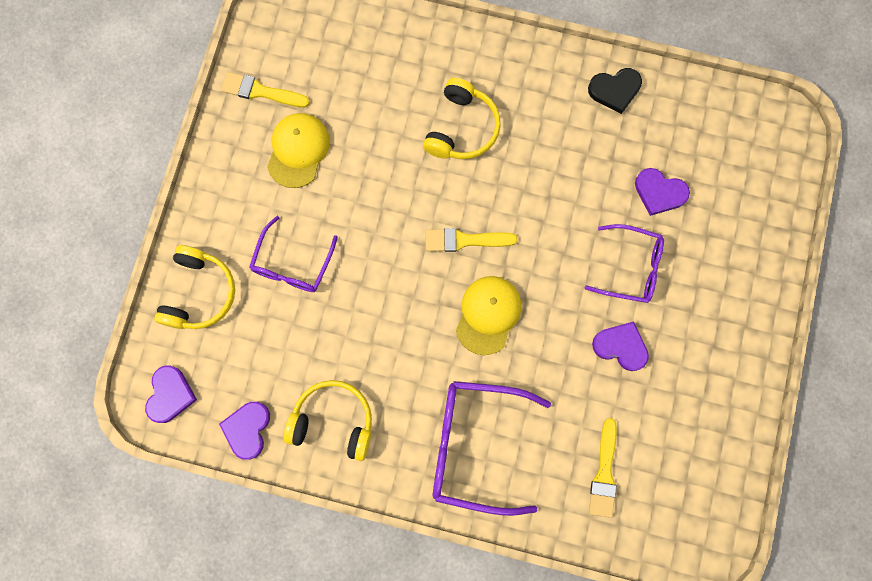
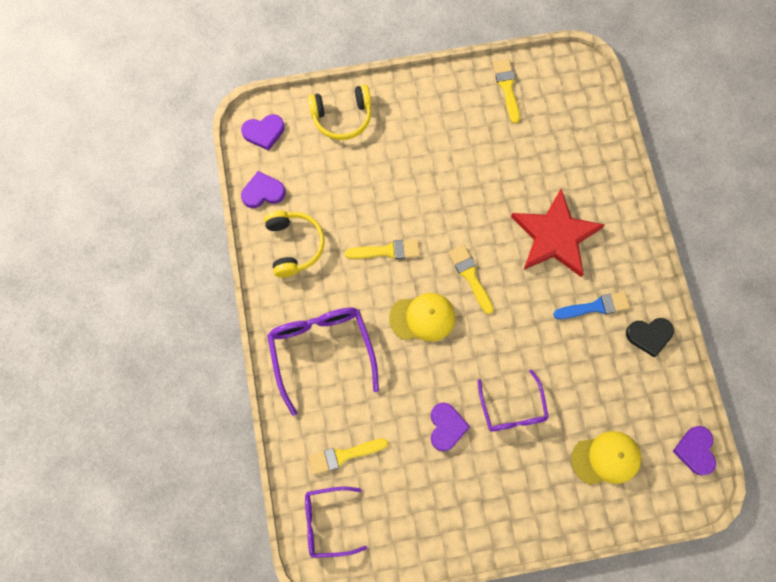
camera: 65 degrees right, 5 degrees down
(292, 264) = (392, 167): purple glasses -> purple glasses (327, 522)
(298, 150) = (477, 132): yellow cap -> yellow cap (606, 458)
(391, 318) = (387, 251): none -> yellow brush
(462, 128) = (555, 236): yellow headphones -> red star
(559, 127) = (595, 306): none -> blue brush
(615, 90) = (649, 336): black heart -> black heart turned 60 degrees counterclockwise
(659, 192) = (584, 405): purple heart -> purple heart (695, 450)

